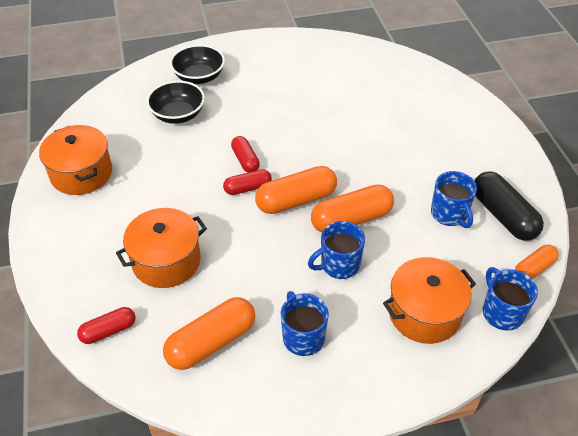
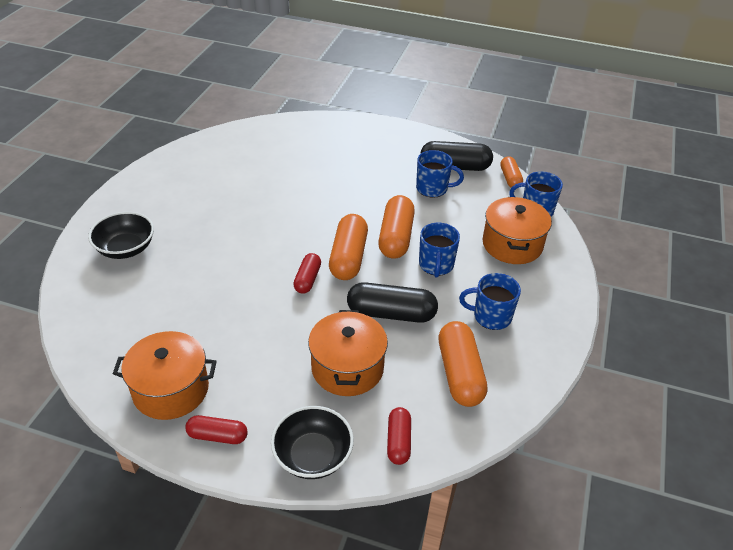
camera: 60 degrees left, 5 degrees down
(178, 115) = (163, 285): black bowl -> black bowl (313, 456)
(245, 160) = (272, 266): red capsule -> red capsule (217, 436)
(249, 261) = (391, 313): none -> black capsule

